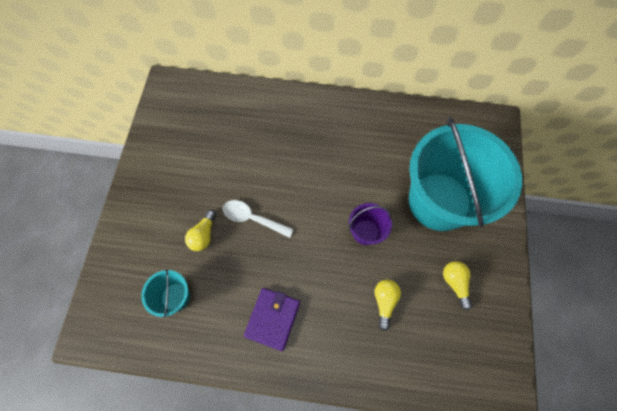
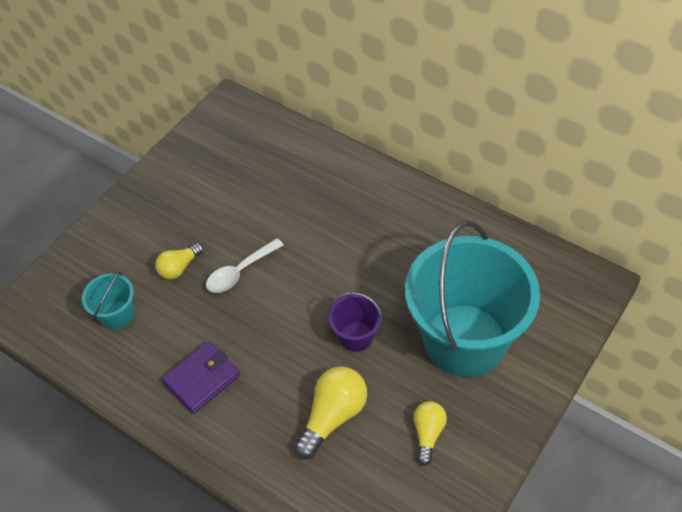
camera: 30 degrees right, 15 degrees down
(253, 218) = (240, 272): white spoon -> white spoon turned 90 degrees counterclockwise
(384, 302) = (333, 416): yellow light bulb -> yellow light bulb, size x1.61

